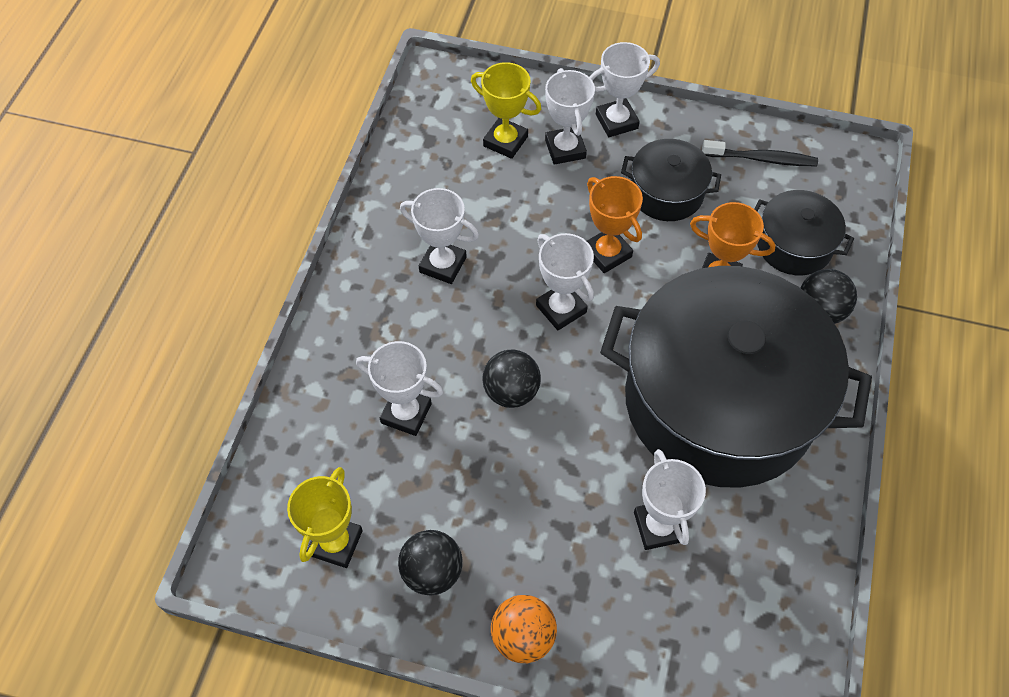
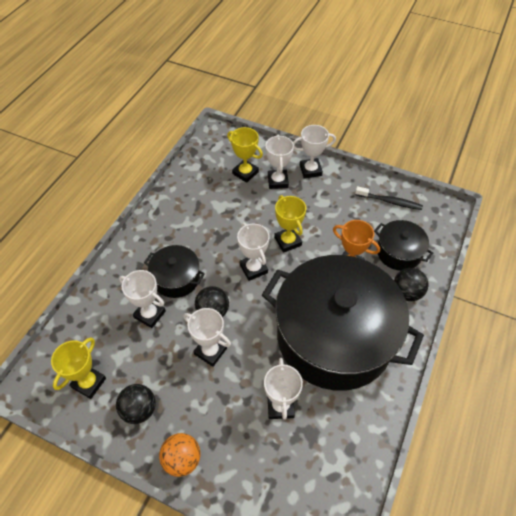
camera: 10 degrees right, 5 degrees down
(443, 264) = (193, 234): white trophy -> white trophy (210, 351)
(607, 253) = (288, 241): orange trophy -> yellow trophy
(666, 193) = (330, 213): black pot -> black pot (176, 278)

